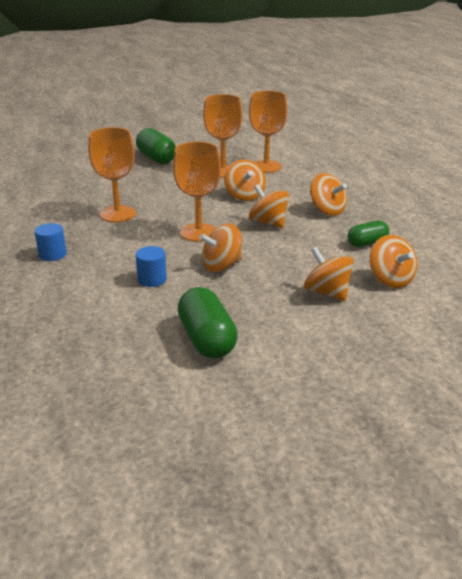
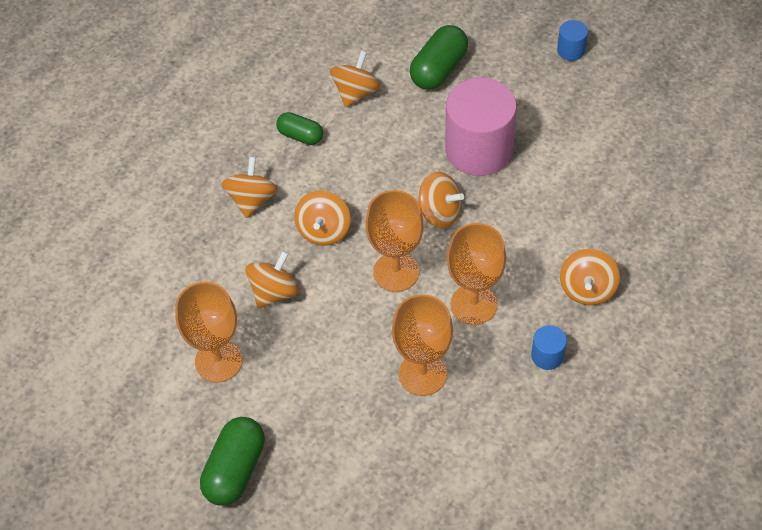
camera: 125 degrees left, 25 degrees up
(152, 279) = (509, 244): blue cylinder -> blue cylinder (571, 50)
(207, 339) = (547, 153): green capsule -> green capsule (438, 69)
(257, 307) = (479, 149): none -> pink cylinder
(266, 166) = (166, 326): orange goblet -> orange goblet (473, 304)
(327, 292) = (415, 120): orange spinning top -> orange spinning top (587, 289)

